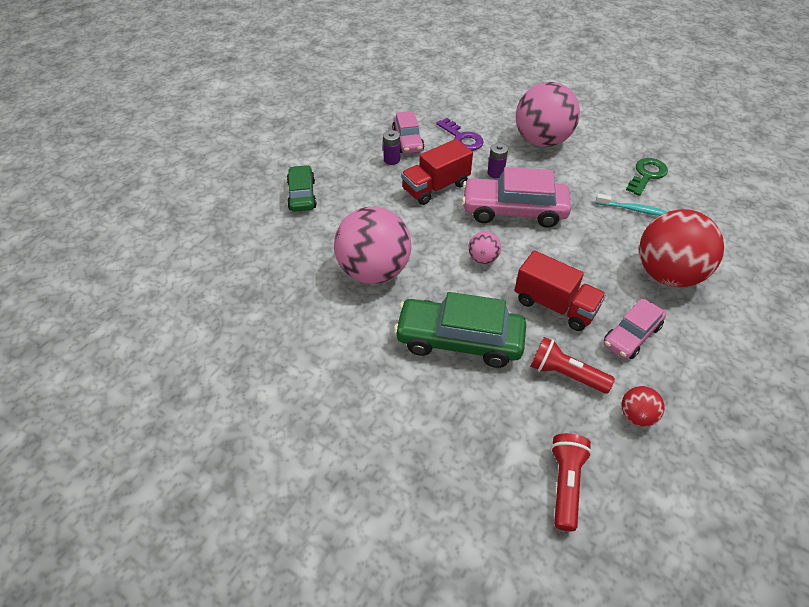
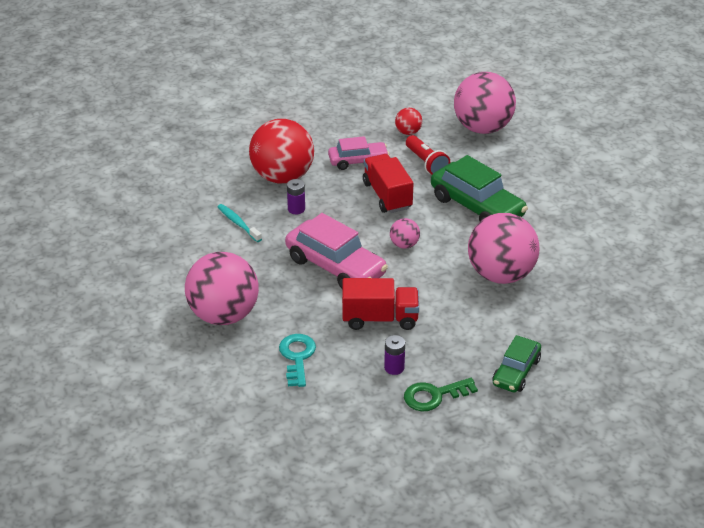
camera: 145 degrees left, 10 degrees down
(408, 140) = (355, 382): pink car -> none
(462, 138) = (297, 357): purple key -> turquoise key
(495, 173) = (309, 305): purple battery -> purple battery (296, 209)
(565, 484) = (482, 128): red flashlight -> pink ball
(646, 175) = (182, 241): green key -> green key (434, 396)

